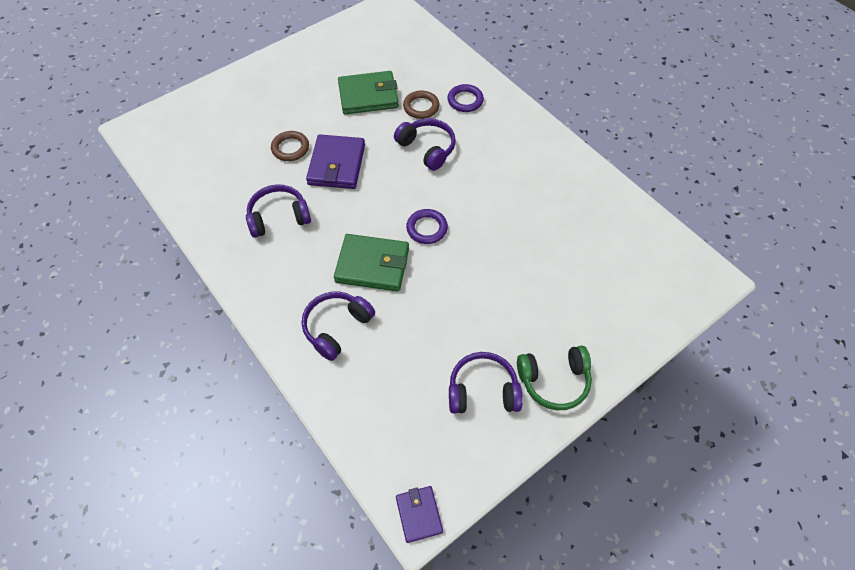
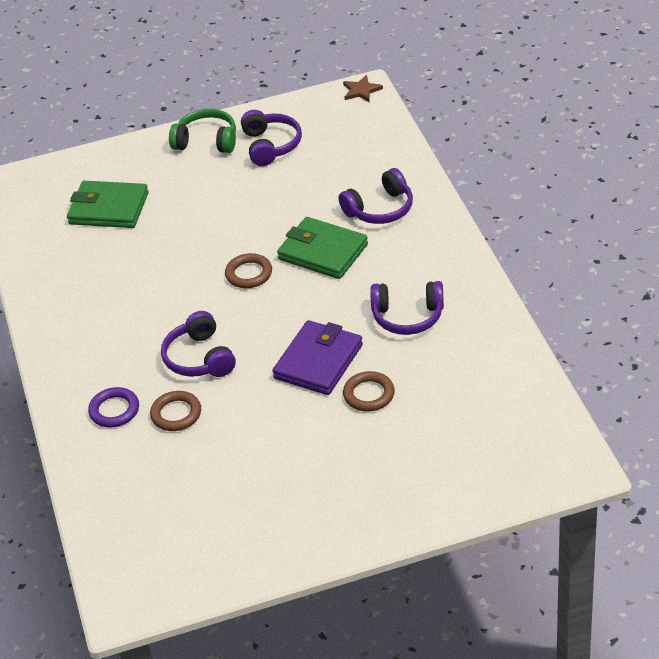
camera: 155 degrees left, 15 degrees down
(368, 96) = (237, 446): green wallet -> green wallet (109, 208)
(419, 514) = (361, 90): purple wallet -> brown star
(427, 228) = (249, 274): purple ring -> brown ring
(483, 390) = (271, 145): purple headphones -> purple headphones turned 120 degrees counterclockwise

